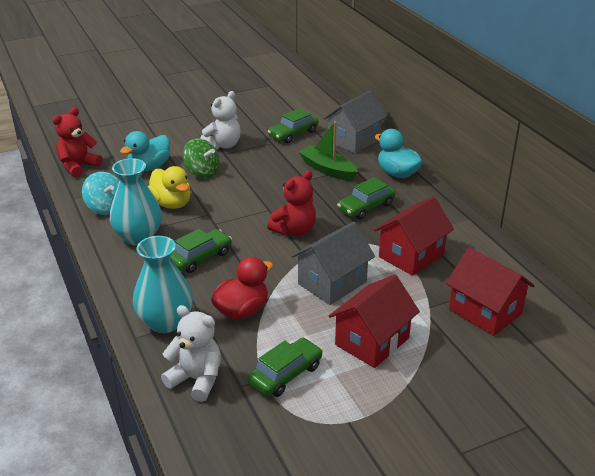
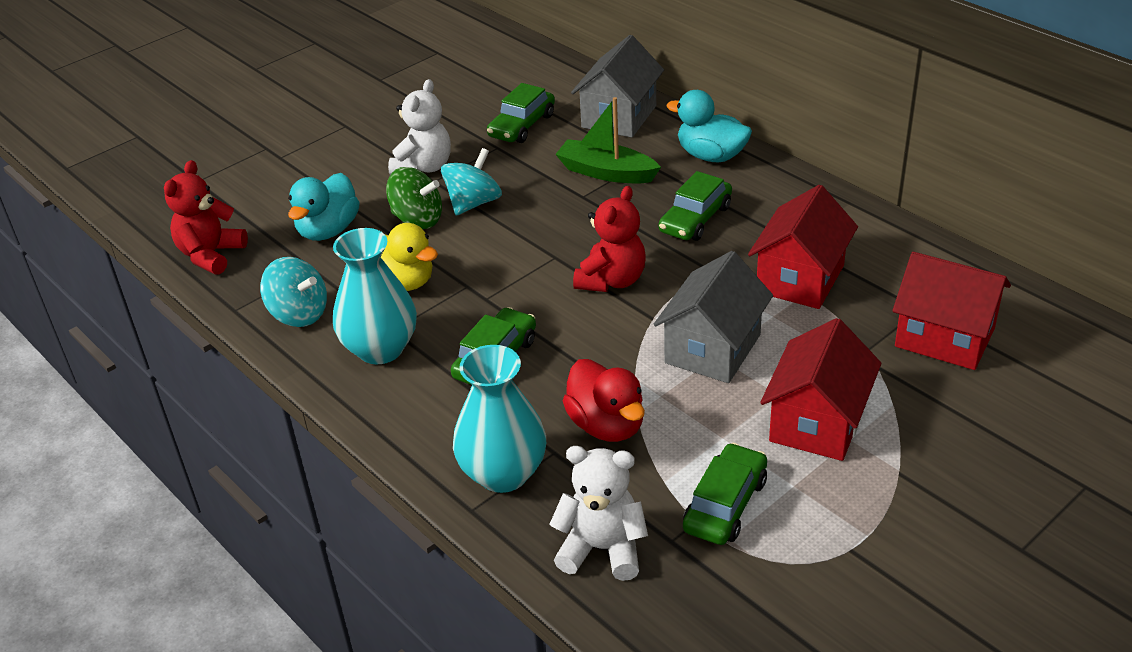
camera: 15 degrees left, 5 degrees up
(239, 170) = (473, 203): none -> turquoise spinning top
(242, 310) = (607, 425): red duck -> red duck turned 120 degrees clockwise

